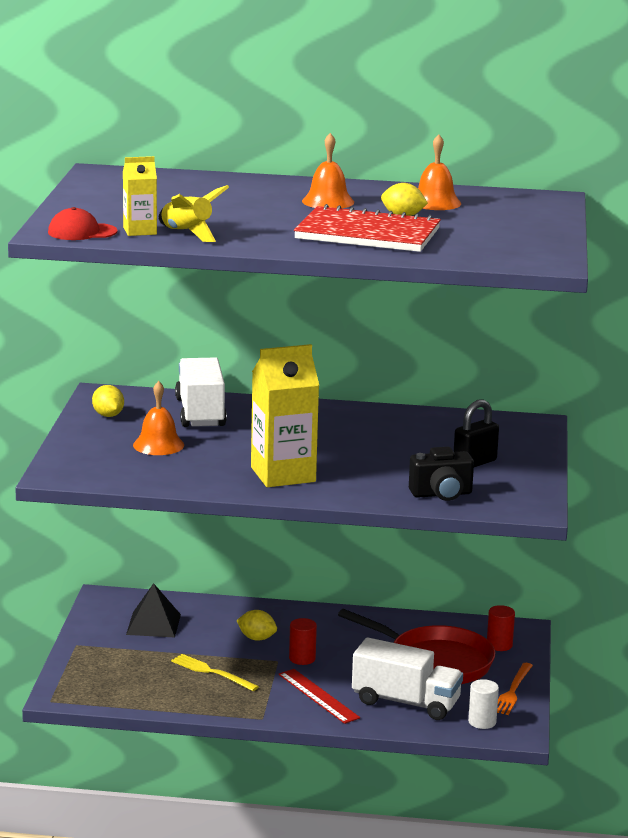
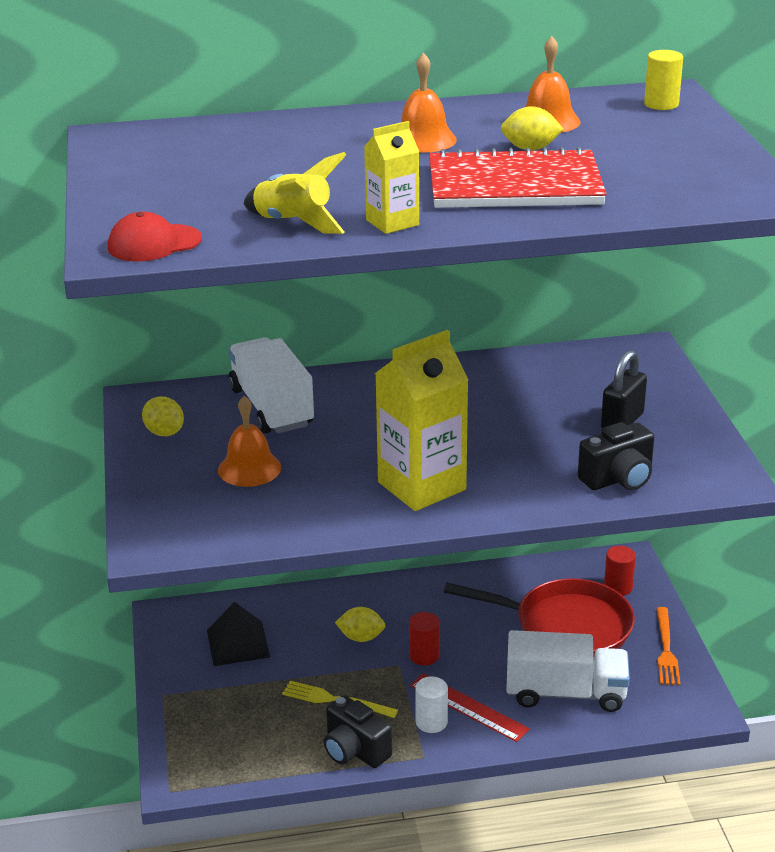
camera: 15 degrees left, 10 degrees up
(140, 231) = (229, 228): yellow carton -> yellow carton (392, 222)
(209, 704) = (355, 750): none -> black camera
(482, 722) = (659, 702): white cylinder -> white cylinder (431, 722)
(537, 203) = (661, 104): none -> yellow cylinder

